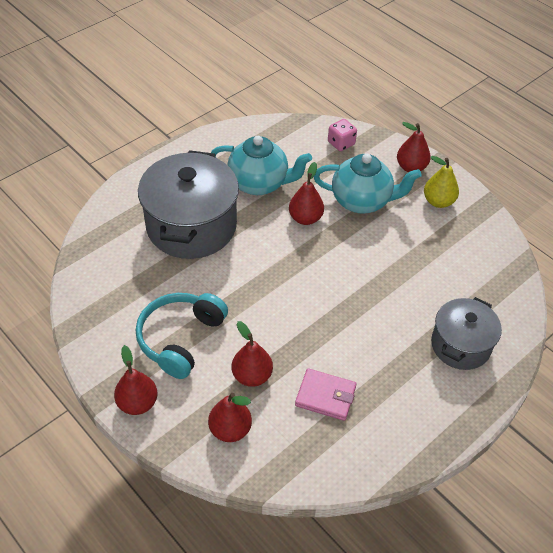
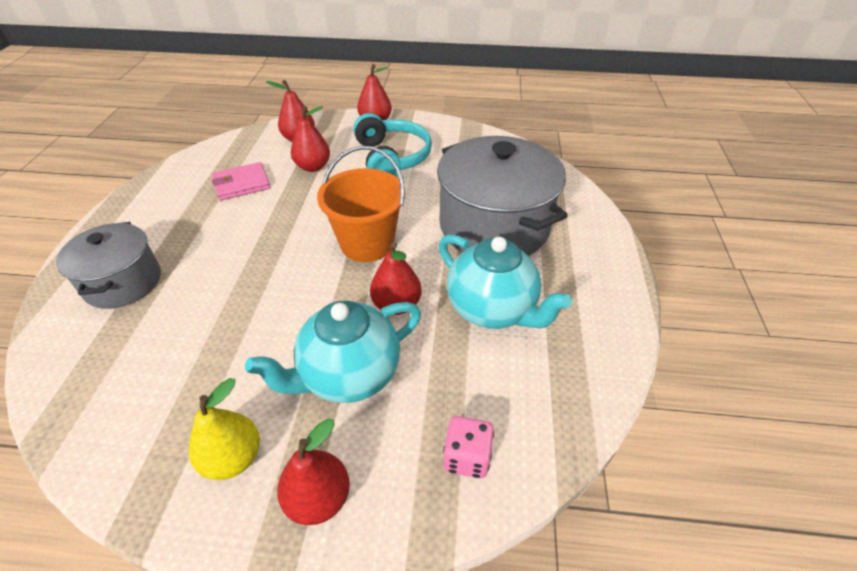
camera: 140 degrees right, 5 degrees down
(259, 183) = (492, 309): turquoise teapot -> turquoise teapot turned 105 degrees counterclockwise
(282, 268) = (367, 243): none -> orange bucket

